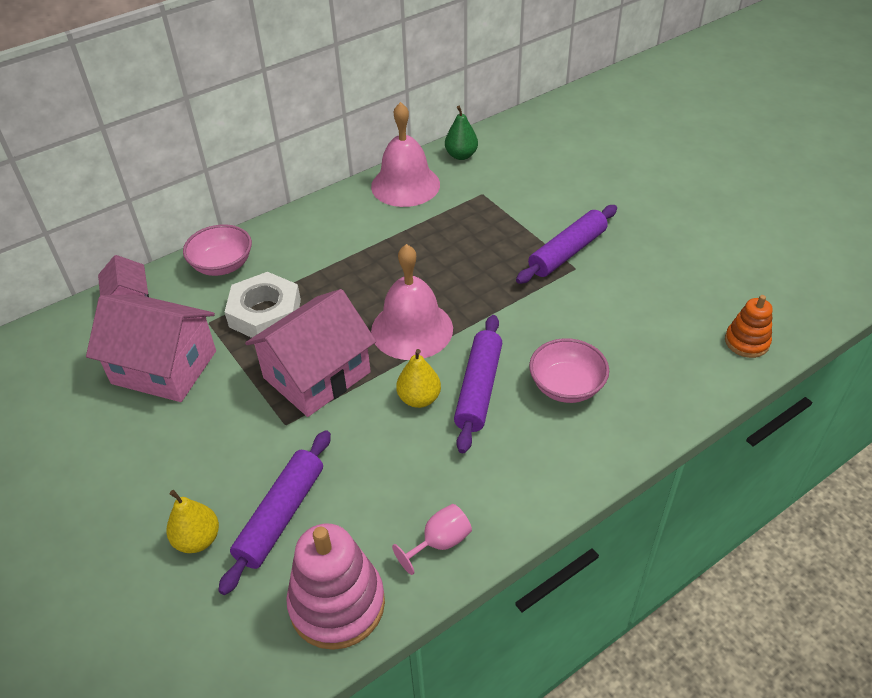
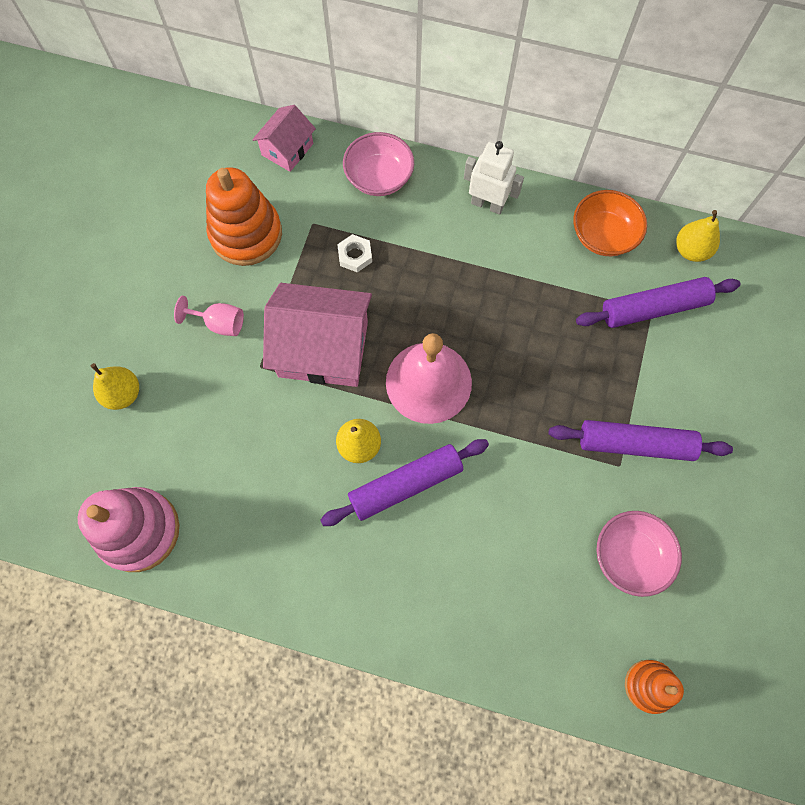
camera: 50 degrees right, 25 degrees up
(164, 367) = (246, 234): pink house -> orange stacking toy
(265, 313) = (355, 255): white nut -> white nut, size x0.48
(281, 516) = (180, 433): purple rolling pin -> purple rolling pin (654, 308)
(315, 223) = (487, 204): none -> white robot
(405, 185) = (603, 235): pink bell -> orange bowl
(440, 542) = (237, 564): pink goblet -> pink goblet (219, 323)
(461, 155) = (691, 250): green pear -> yellow pear
(566, 386) = (464, 555): pink bowl -> pink bowl (630, 556)

